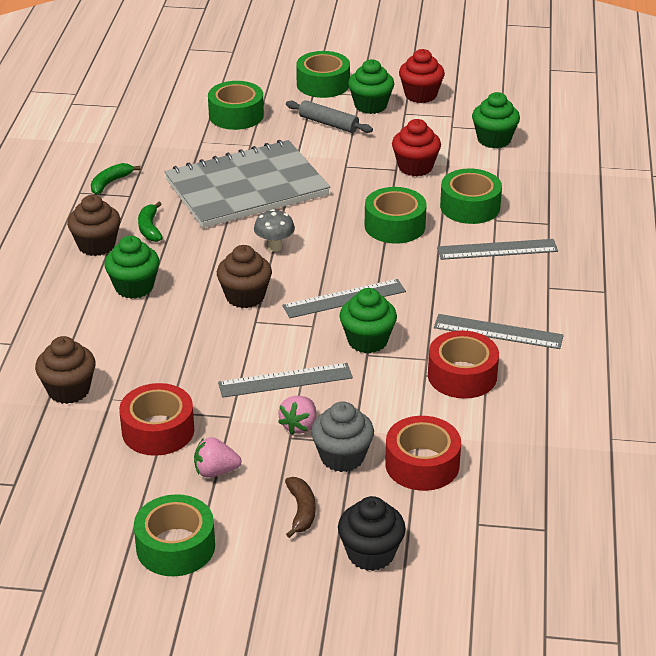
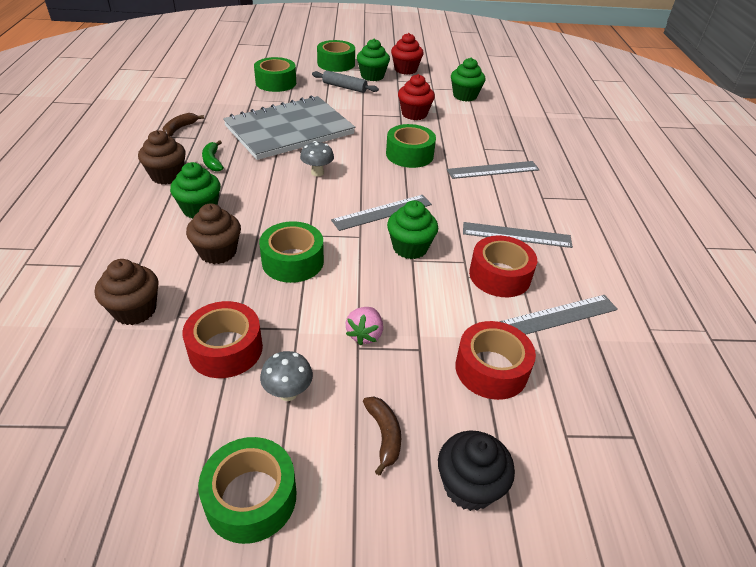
camera: 10 degrees left, 5 degrees up
(110, 183) = (180, 129): green banana -> brown banana
(215, 471) = (288, 393): pink strawberry -> grey mushroom
(245, 297) = (298, 214): brown cupcake -> brown cupcake (218, 252)
(285, 380) = (344, 288): grey ruler -> grey ruler (559, 316)
(342, 457) = (413, 366): grey cupcake -> none
(470, 207) = (462, 140): green tape -> green tape (293, 261)

